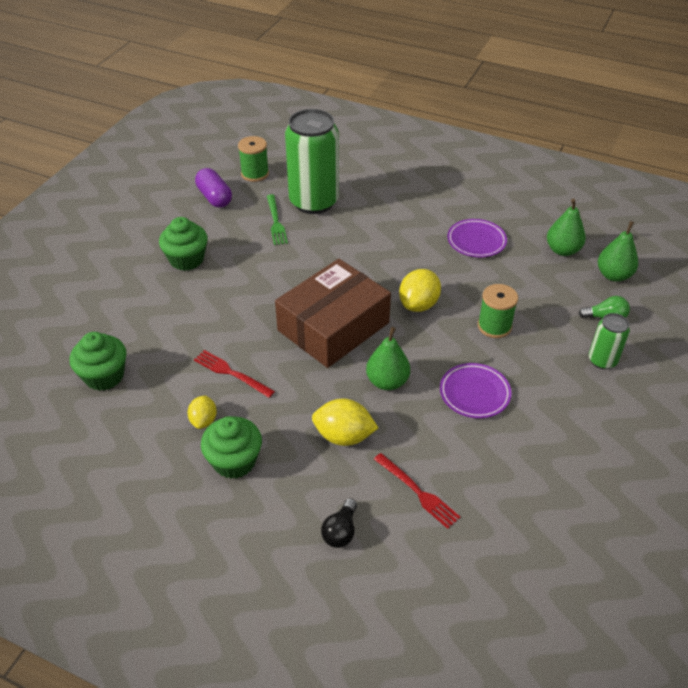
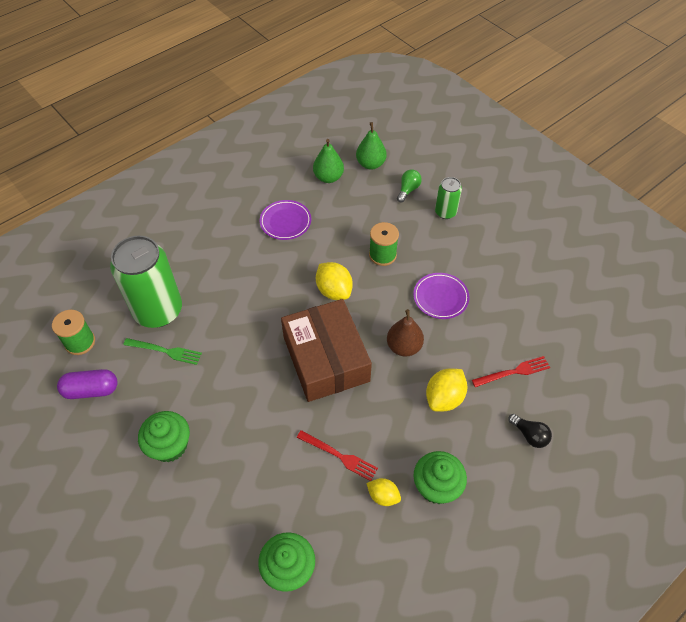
camera: 65 degrees left, 10 degrees up
(231, 373) = (339, 456): red fork -> red fork turned 120 degrees counterclockwise
(387, 382) = (404, 346): green pear -> brown pear

